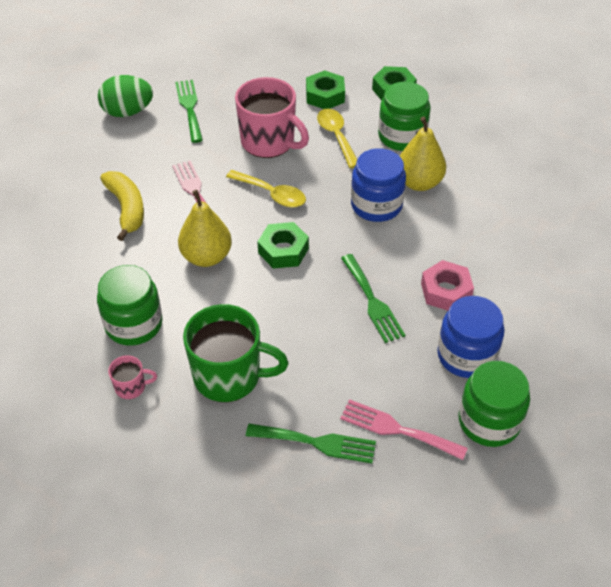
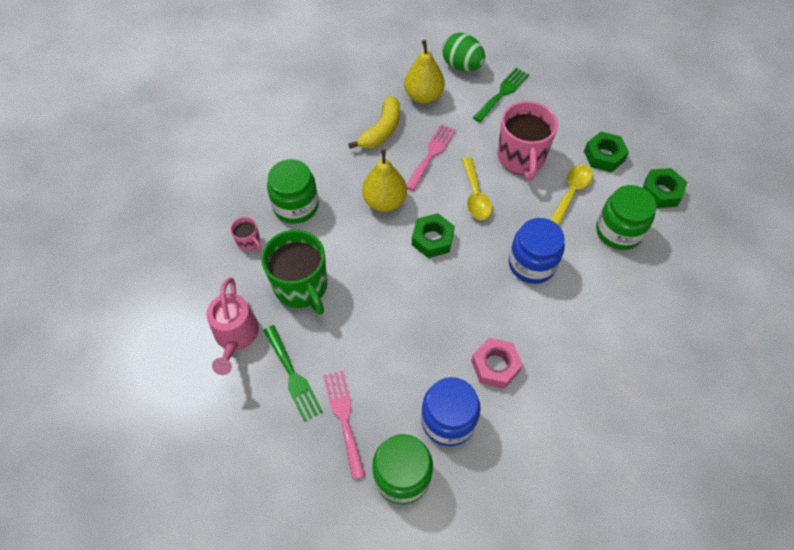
camera: 50 degrees right, 10 degrees up
(228, 464) = (236, 337): none -> pink watering can
(372, 301) = (440, 325): green fork -> none
(419, 182) = (583, 275): yellow pear -> yellow pear (423, 96)

